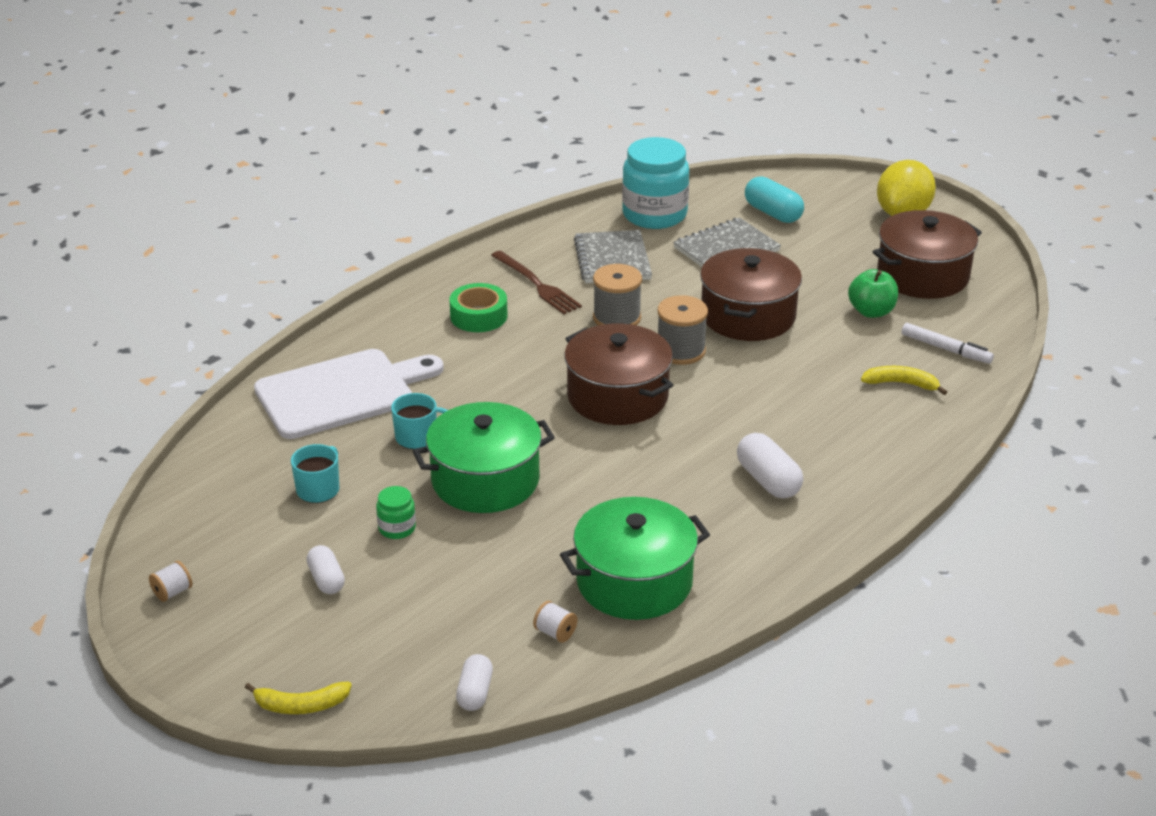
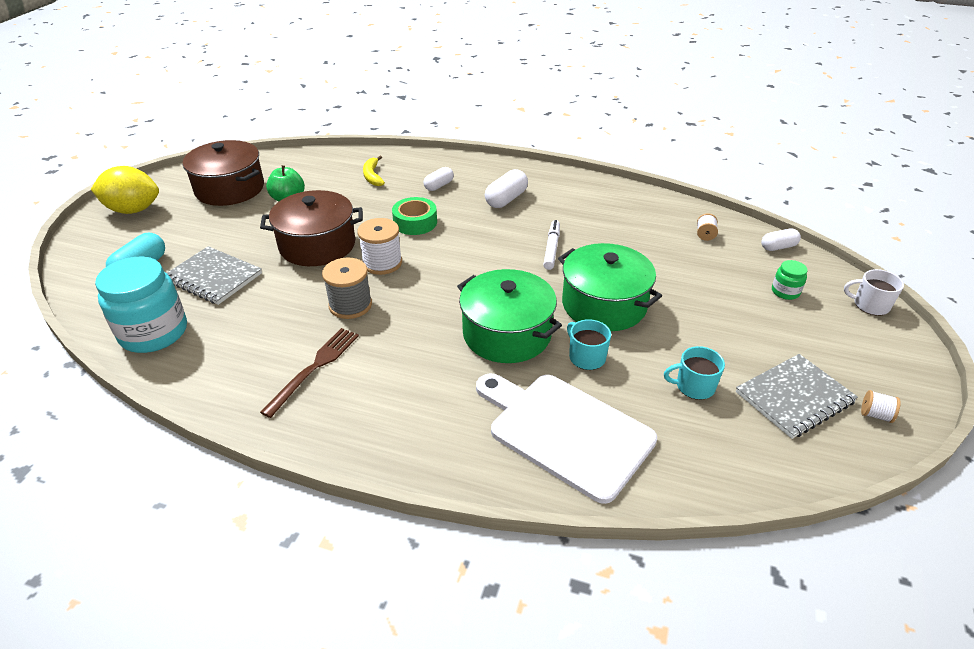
camera: 115 degrees left, 5 degrees up
(300, 705) = (870, 305): yellow banana -> white mug
(326, 580) = (771, 339): white capsule -> white capsule (439, 186)
(397, 528) = (691, 327): green jar -> green jar (785, 292)
(478, 316) = (387, 387): green tape -> green tape (415, 222)
(612, 259) = (251, 335): grey notebook -> grey notebook (794, 397)
(617, 396) = (460, 275): brown pot -> none
(634, 582) = (637, 221): green pot -> green pot (507, 334)
(680, 351) = (382, 263): grey spool -> white spool
(946, 349) = (324, 168): white marker -> white marker (551, 248)

